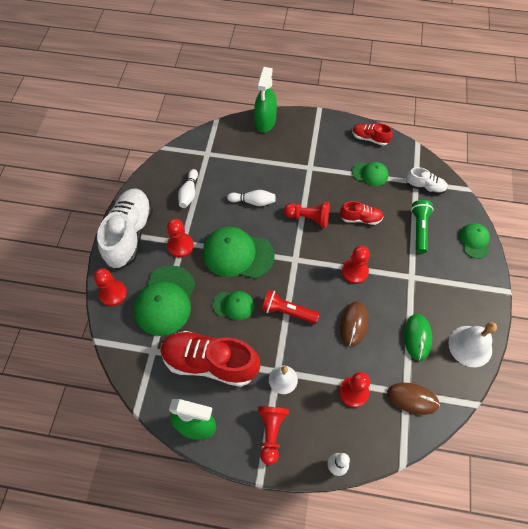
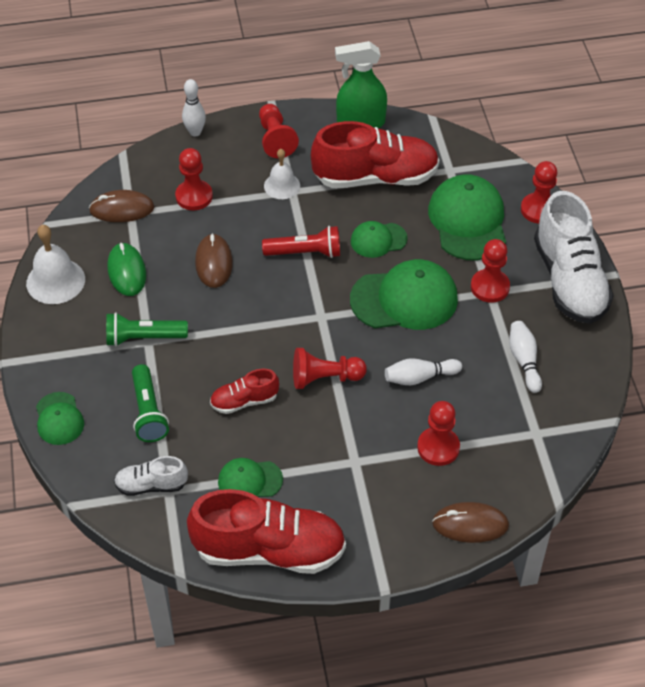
camera: 160 degrees right, 10 degrees down
(265, 122) = (470, 524): green spray bottle -> brown mouse
(354, 271) = (231, 324): red pawn -> red pawn (438, 447)
(369, 138) = (269, 550): red shoe -> red shoe, size x2.04
(414, 280) = (143, 338): none -> green flashlight

